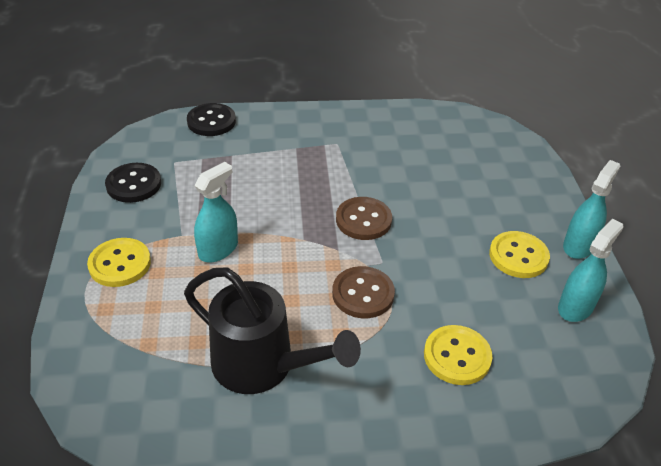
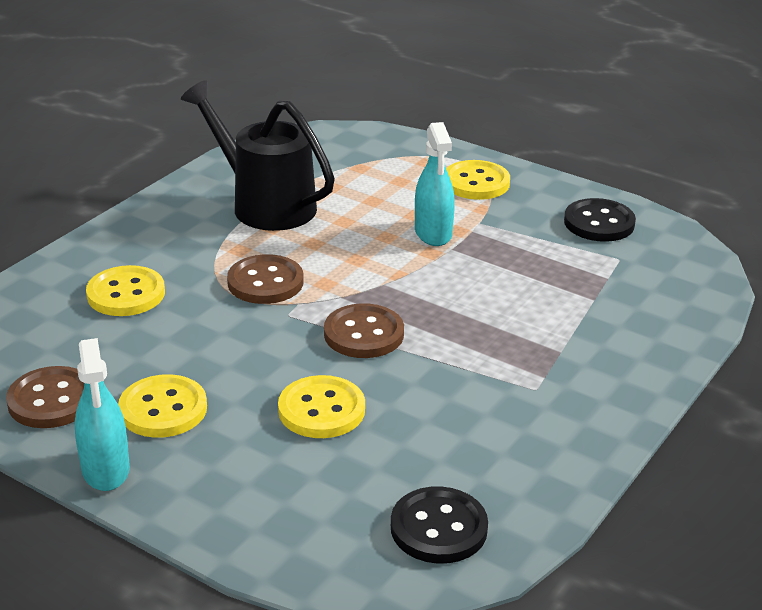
camera: 130 degrees right, 10 degrees down
(211, 121) = (688, 312): black button -> black button (438, 528)
(263, 366) = (264, 204): black watering can -> black watering can turned 60 degrees clockwise
(442, 200) = (321, 410): none -> yellow button
(575, 307) = (52, 400): turquoise spray bottle -> brown button

